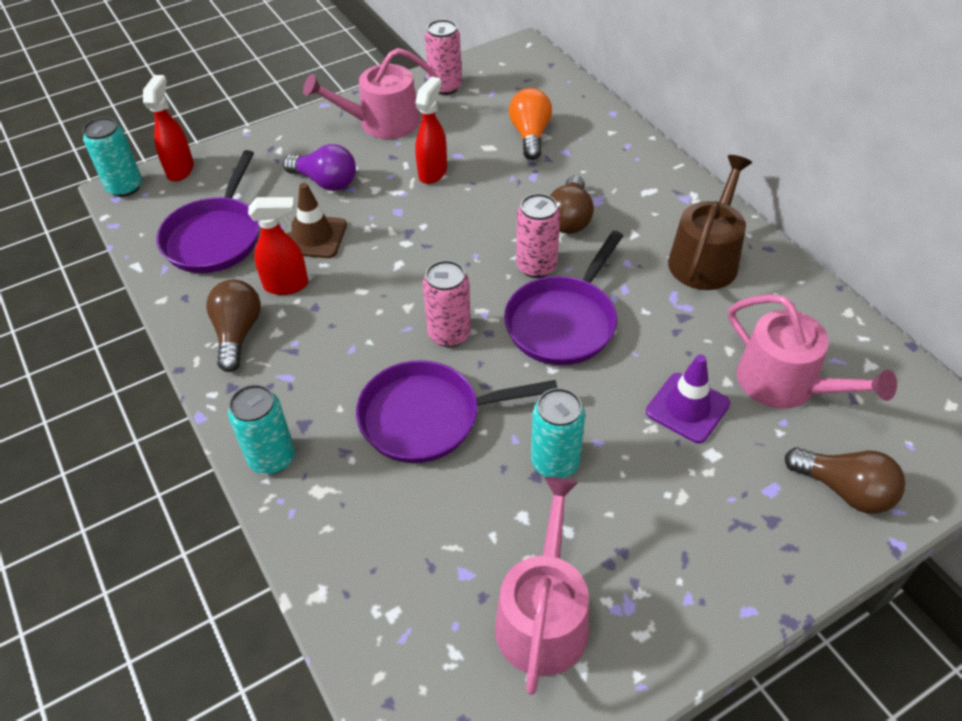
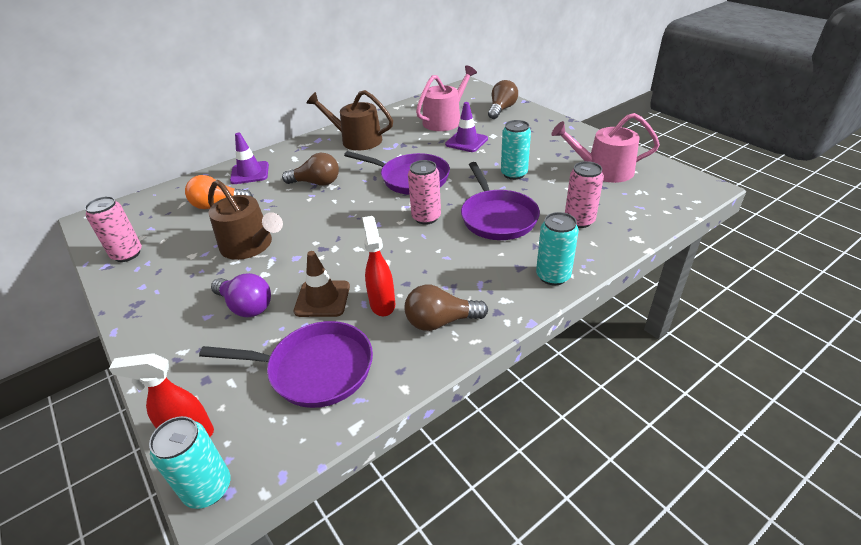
camera: 95 degrees left, 10 degrees down
(325, 182) = (246, 306): purple light bulb -> purple light bulb turned 105 degrees clockwise
(382, 123) = (166, 285): pink watering can -> none
(433, 172) = (250, 246): red spray bottle -> brown watering can
(536, 266) = (362, 191): pink can -> pink can (579, 221)
(609, 152) = (250, 173): none -> purple traffic cone

